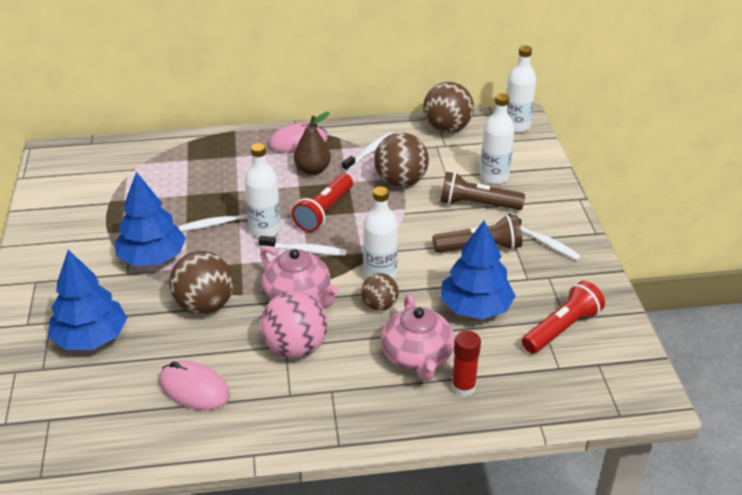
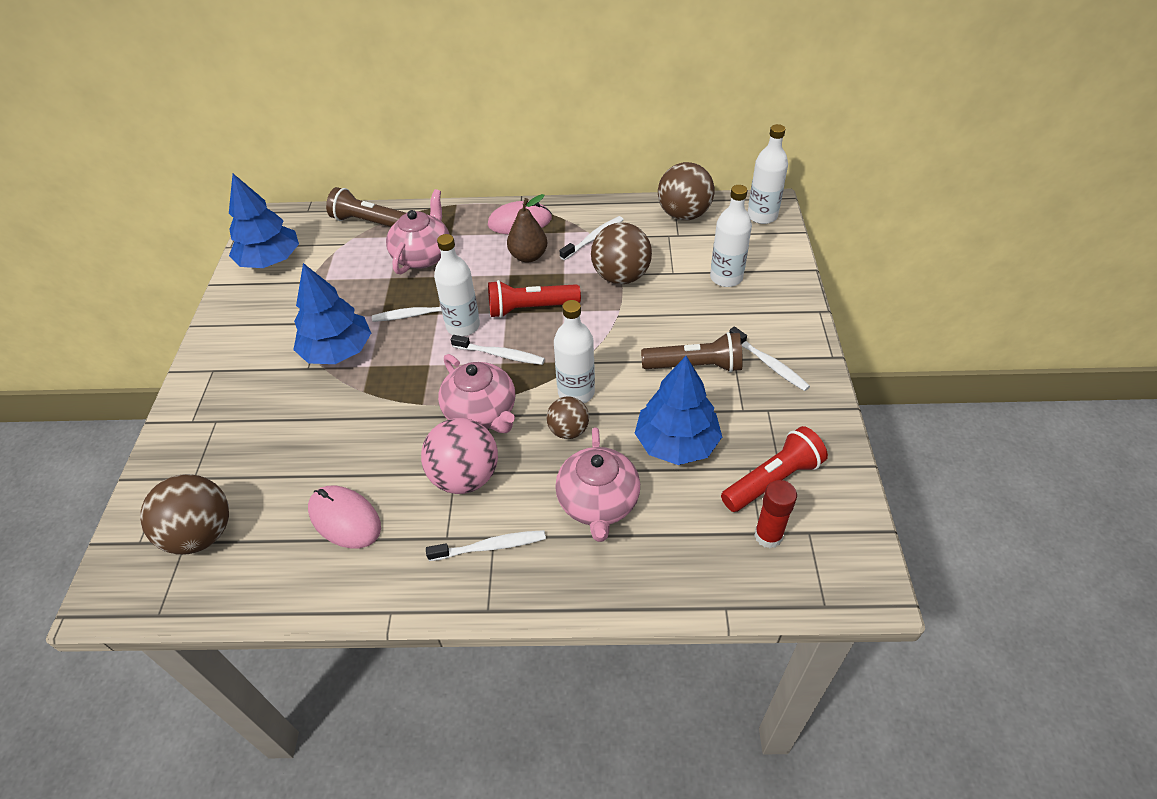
camera: 10 degrees right, 10 degrees up
(91, 338) = (252, 444): blue tree -> blue tree (270, 261)
(205, 305) = (379, 414): brown ball -> brown ball (201, 534)
(213, 175) = (423, 256): none -> pink teapot
(324, 212) = (530, 308): red flashlight -> red flashlight turned 45 degrees clockwise
(330, 398) = (490, 546): none -> white toothbrush
(463, 388) = (644, 548): red glue stick -> red glue stick (768, 536)
(477, 204) = (701, 310): brown flashlight -> brown flashlight (369, 222)

